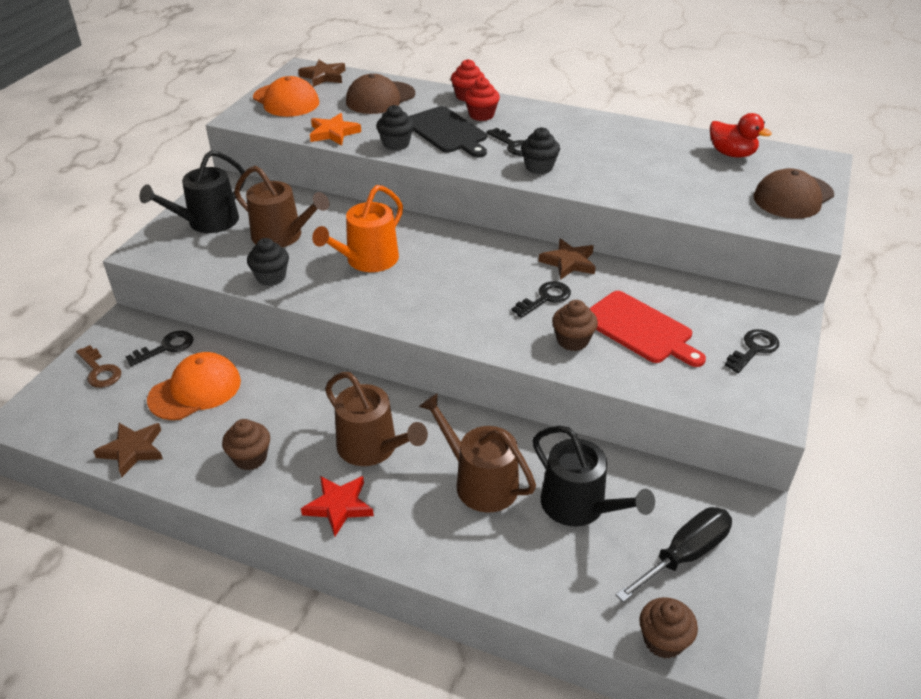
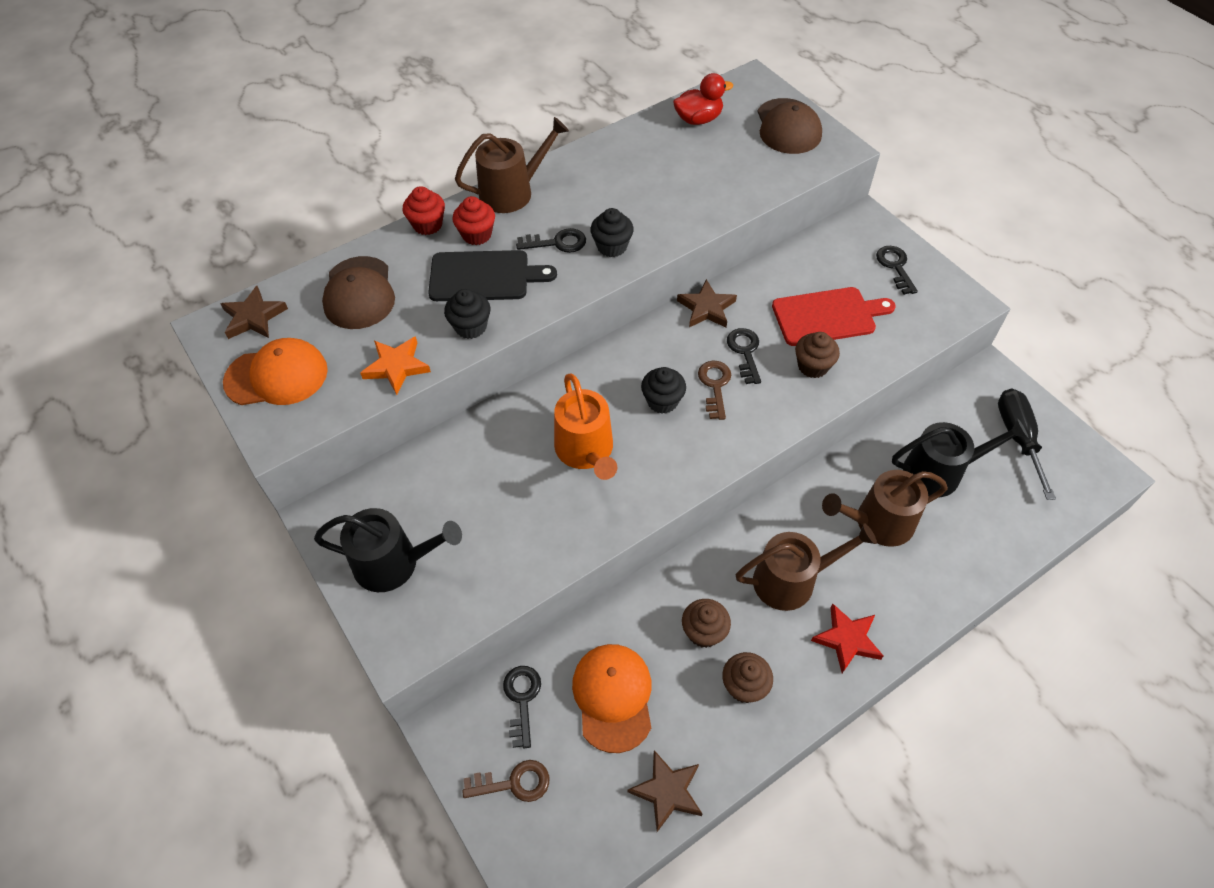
camera: 55 degrees left, 15 degrees up
(207, 222) = (394, 563): black watering can -> black watering can turned 75 degrees counterclockwise
(271, 277) = (550, 545): black cupcake -> black cupcake (662, 401)
(282, 236) = (482, 504): brown watering can -> brown watering can (512, 192)
(493, 296) = (715, 385): none -> brown key
(663, 640) = (1084, 496): brown cupcake -> brown cupcake (704, 632)

